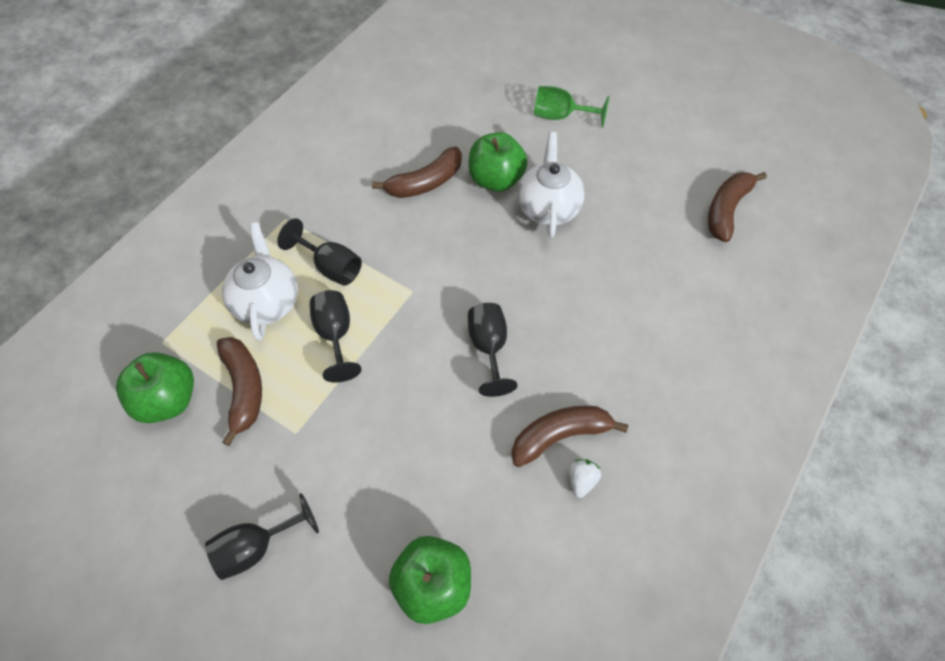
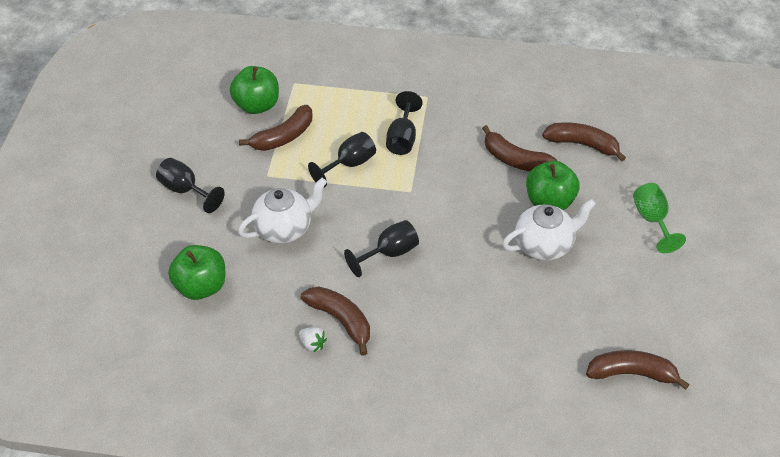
camera: 65 degrees right, 10 degrees down
(267, 302) = (354, 118): white teapot -> white teapot (284, 228)
(439, 123) = (582, 144): none -> brown banana
(581, 480) = (312, 344): white strawberry -> white strawberry turned 45 degrees clockwise

